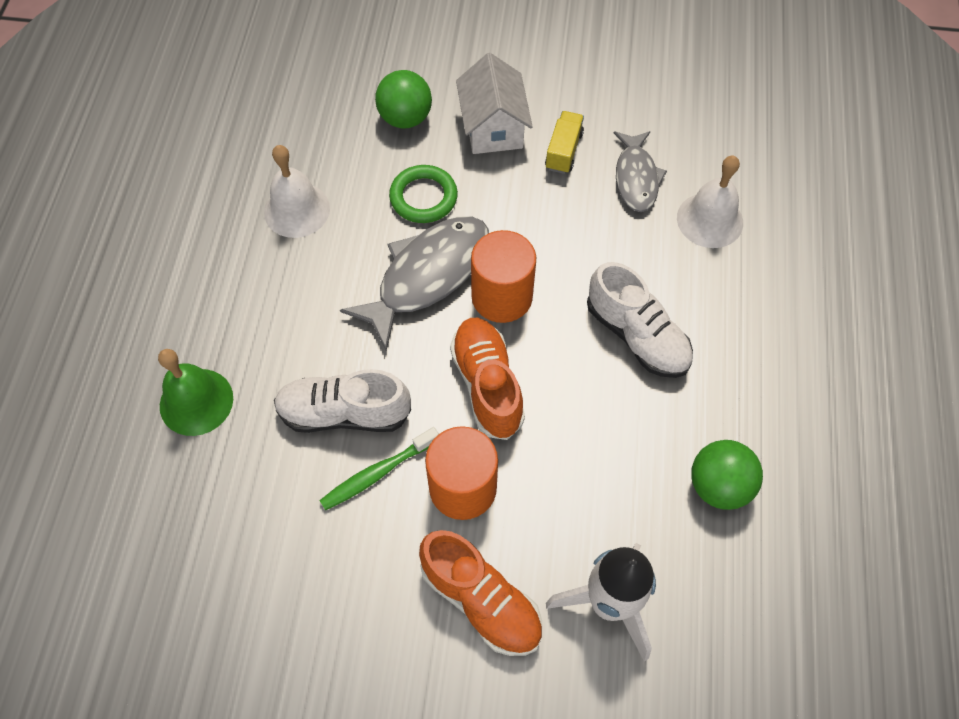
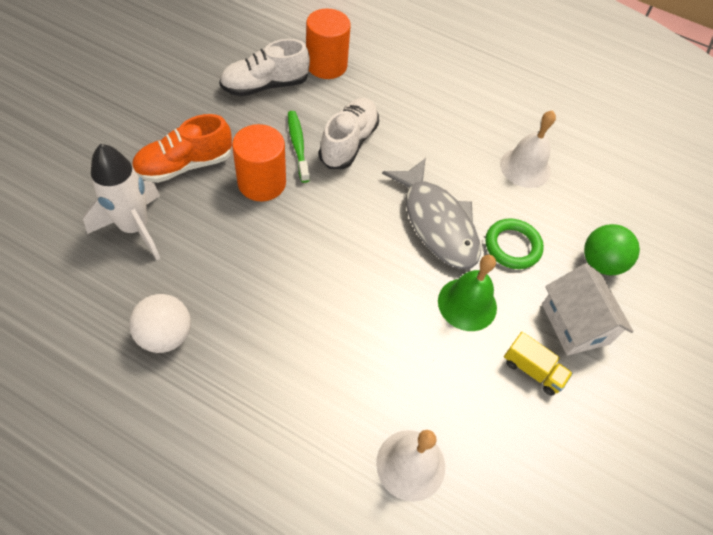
camera: 105 degrees right, 5 degrees down
(196, 401) = (393, 81): green bell -> green bell (467, 304)
(487, 385) = (329, 224): orange shoe -> none
(493, 127) = (575, 324): white house -> white house turned 60 degrees clockwise
(502, 297) = (398, 262): orange cylinder -> orange cylinder (326, 65)
(636, 178) = (482, 419): grey fish -> none
(637, 336) = (320, 340): white shoe -> white shoe (265, 86)
(718, 485) = (166, 335): green ball -> white ball

